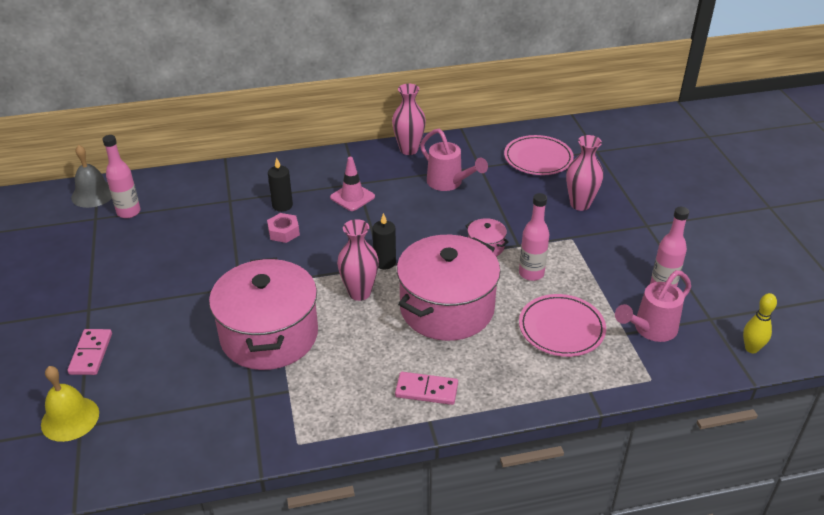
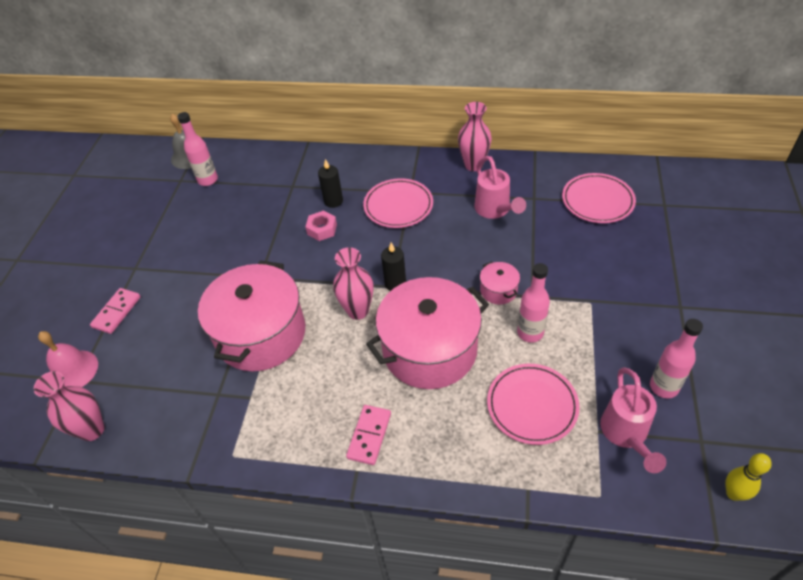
camera: 25 degrees right, 10 degrees up
(70, 418) = (73, 370): yellow bell -> pink bell
(352, 197) = (398, 206): pink traffic cone -> pink plate
(426, 390) = (369, 436): pink domino -> pink domino turned 75 degrees clockwise
(580, 204) = (617, 264): pink vase -> pink vase (92, 430)
(650, 330) = (626, 435): pink watering can -> pink watering can turned 75 degrees counterclockwise

